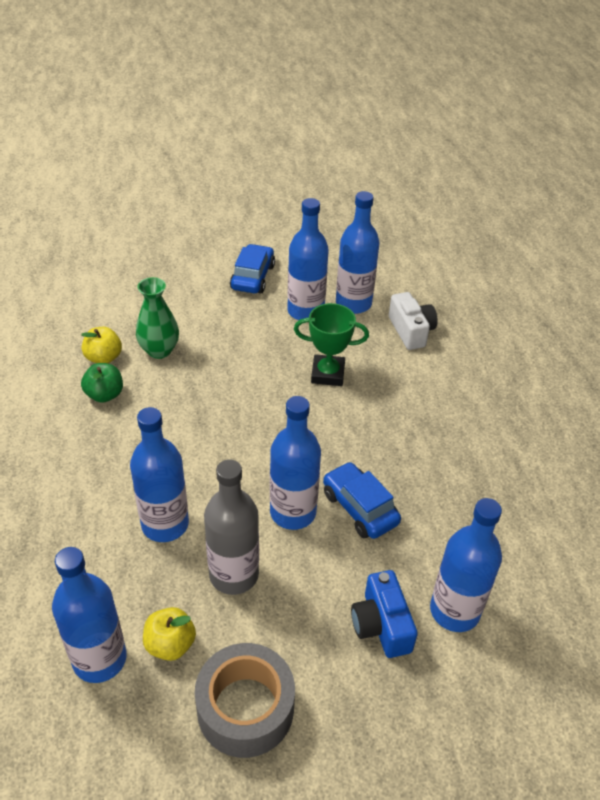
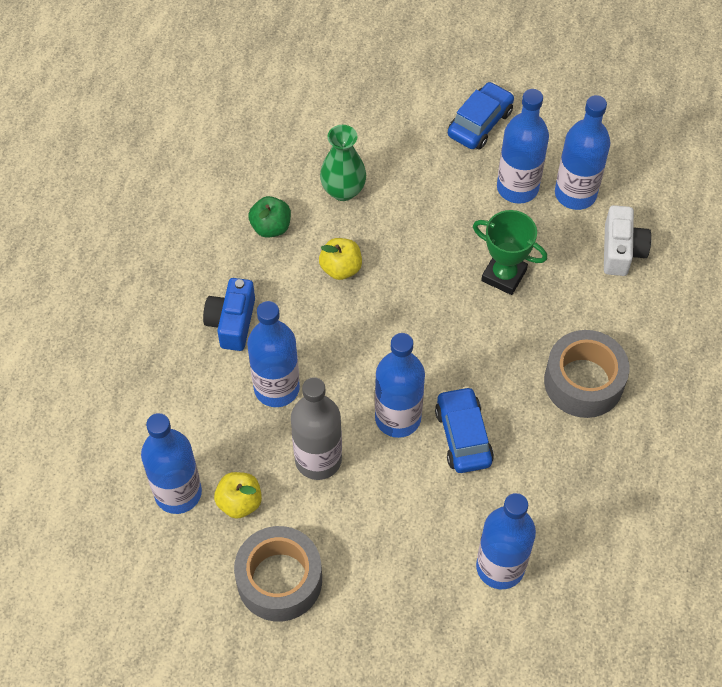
camera: 25 degrees right, 15 degrees up
(104, 358) = (285, 182): yellow apple -> yellow apple (341, 268)
(381, 625) = (427, 554): blue camera -> blue camera (232, 322)
(437, 432) = (583, 382): none -> grey tape

